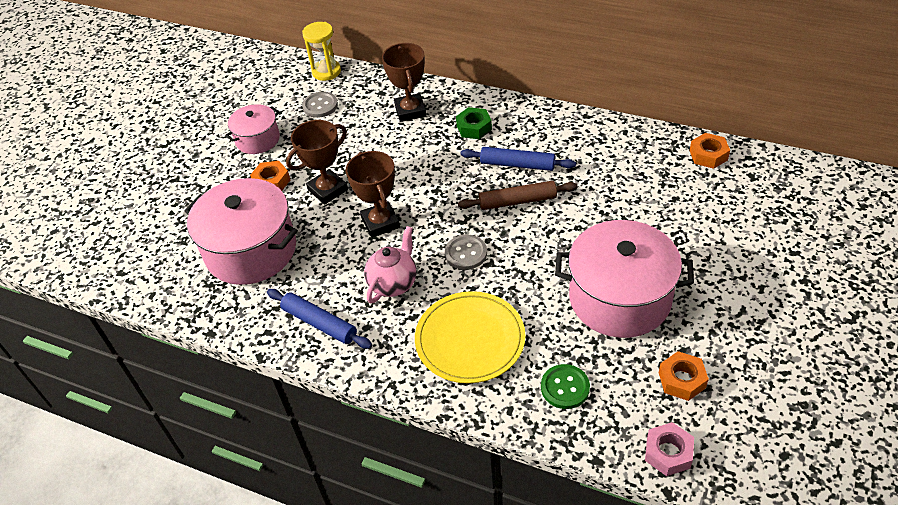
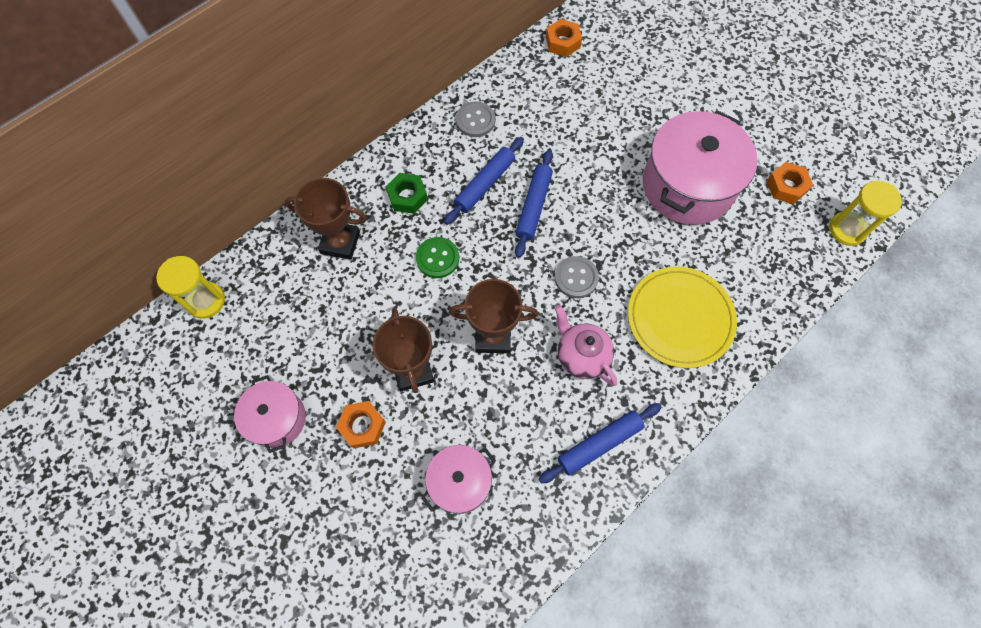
camera: 70 degrees left, 20 degrees up
(251, 250) = (460, 482): pink pot -> pink pot, size x0.55
(320, 106) = (264, 329): grey button -> grey button (475, 120)
(518, 201) = (533, 206): brown rolling pin -> blue rolling pin
(565, 387) = (761, 269): green button -> green button (437, 258)
(668, 453) = (847, 229): pink nut -> yellow hourglass

